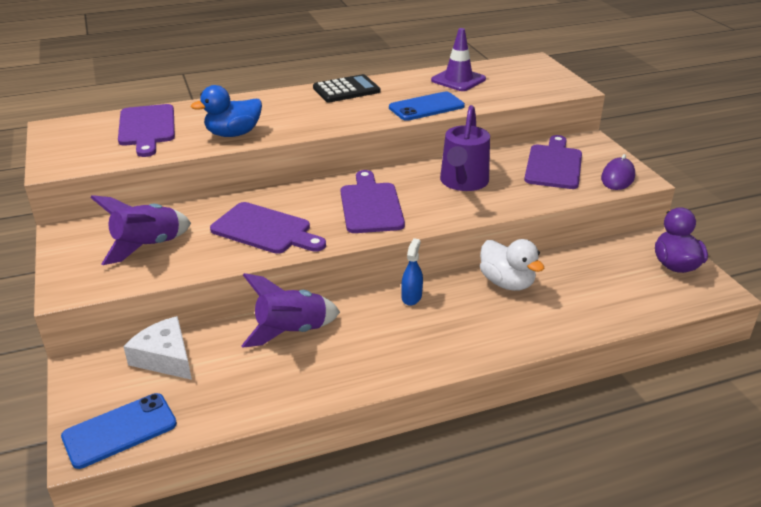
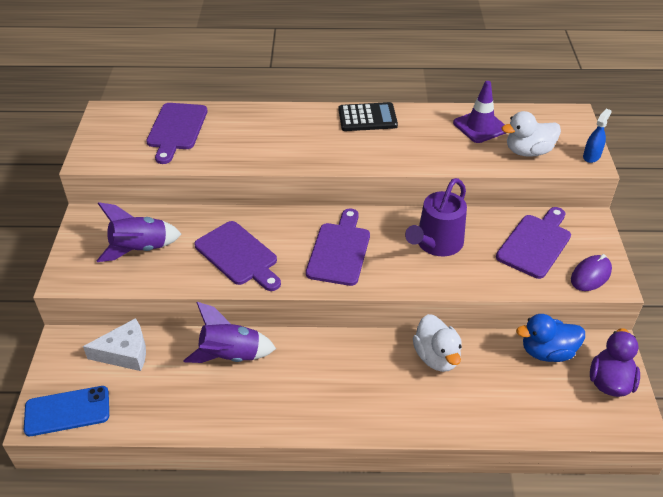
camera: 20 degrees right, 10 degrees up
(165, 358) = (125, 353): white cheese -> white cheese turned 105 degrees clockwise
(233, 134) = (243, 153): blue duck -> blue duck (547, 352)
(411, 297) = (345, 348): blue spray bottle -> blue spray bottle (591, 156)
(426, 107) = (430, 157): blue phone -> none
(514, 89) = (528, 151): none -> white duck

